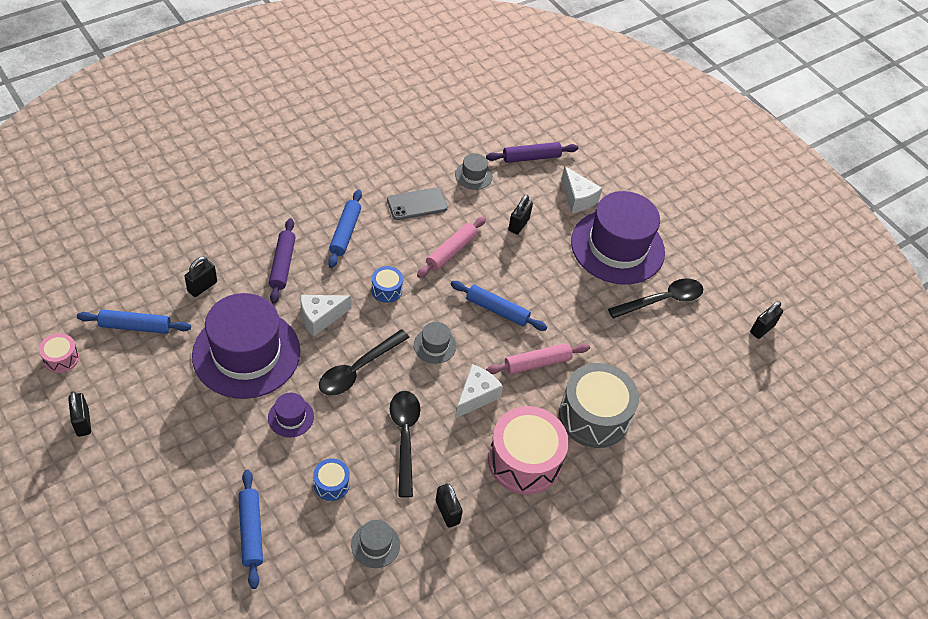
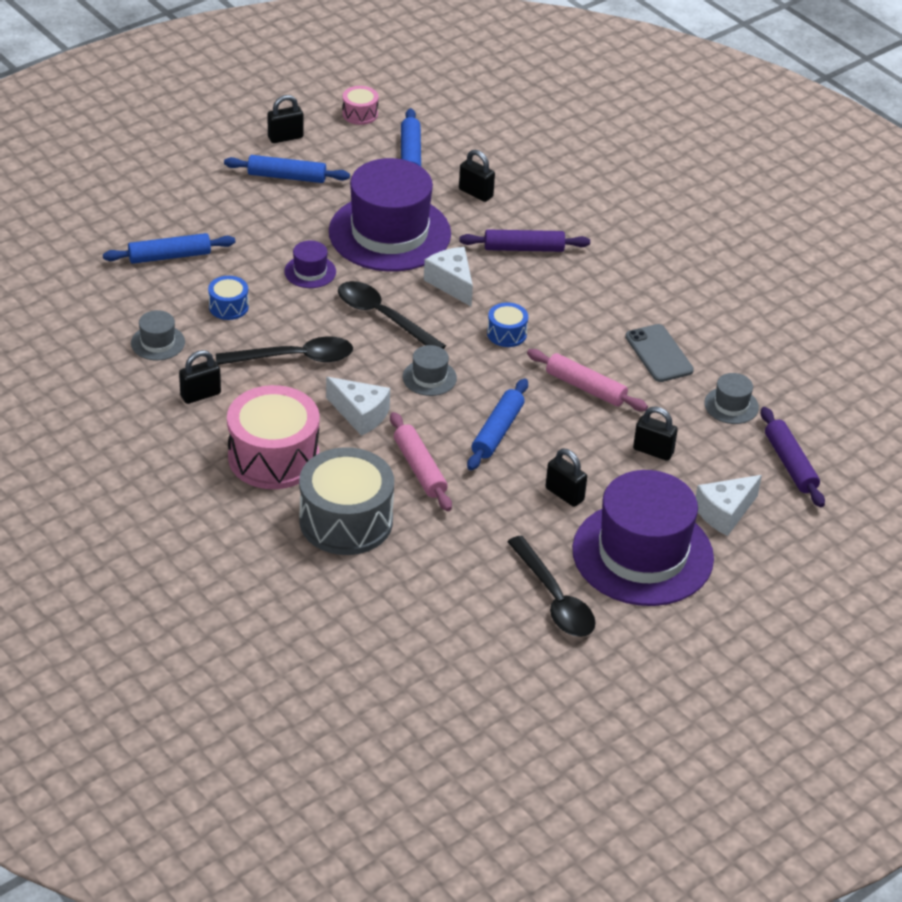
camera: 90 degrees right, 10 degrees down
(345, 232) = (589, 294): blue rolling pin -> blue rolling pin (287, 177)
(762, 329) = (527, 712): black padlock -> black padlock (564, 494)

